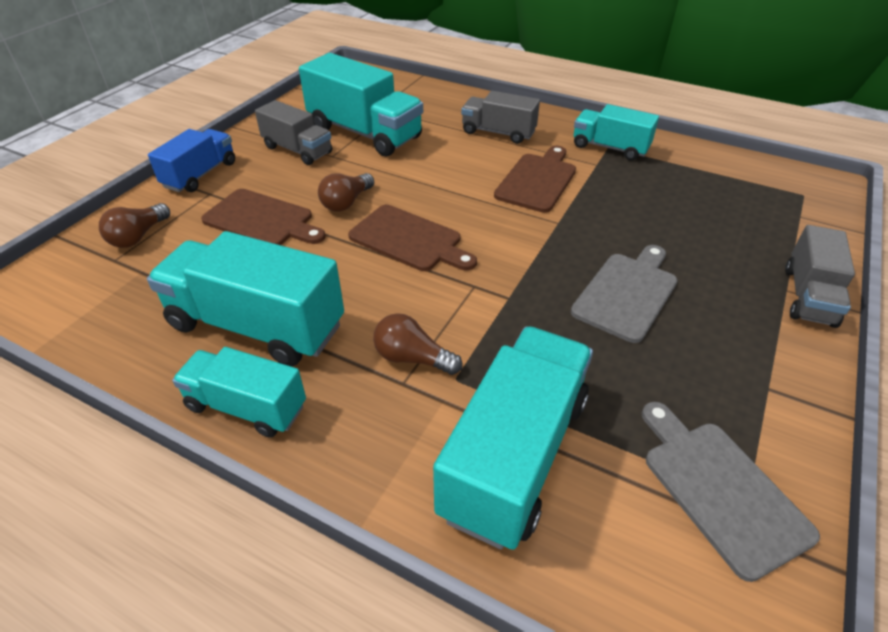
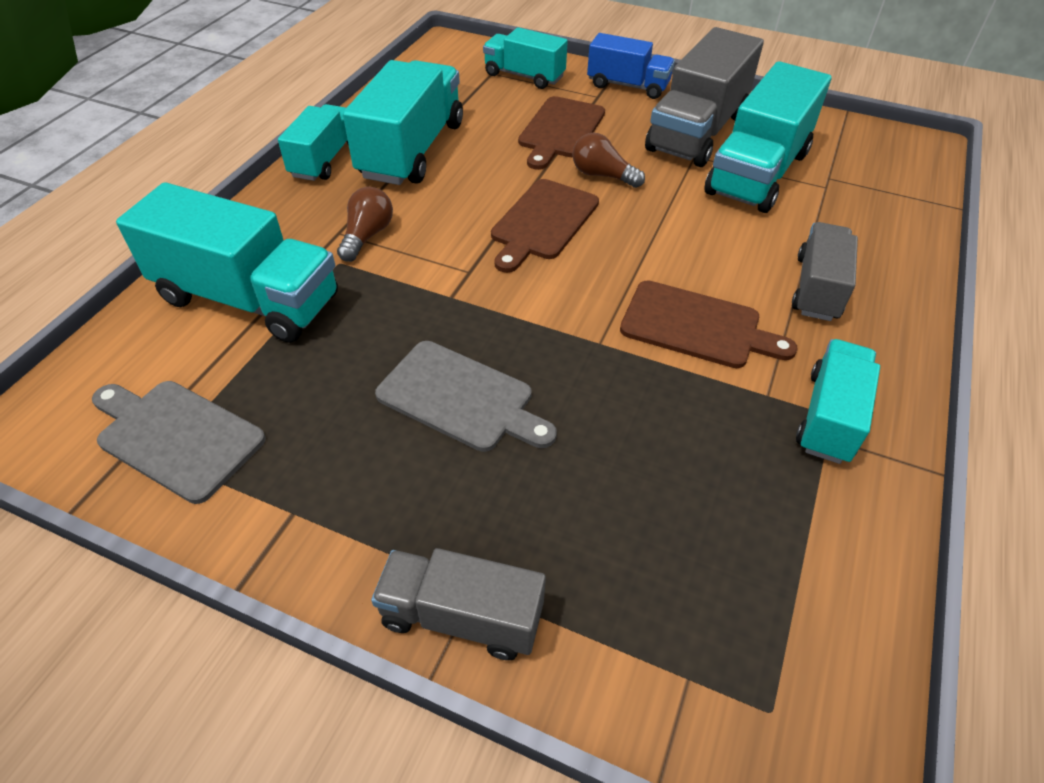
camera: 85 degrees right, 5 degrees up
(138, 236) = (524, 76): brown light bulb -> turquoise truck
(298, 150) = (697, 132): grey truck -> grey truck, size x1.66
(720, 489) = (176, 437): grey cutting board -> grey cutting board turned 120 degrees counterclockwise

